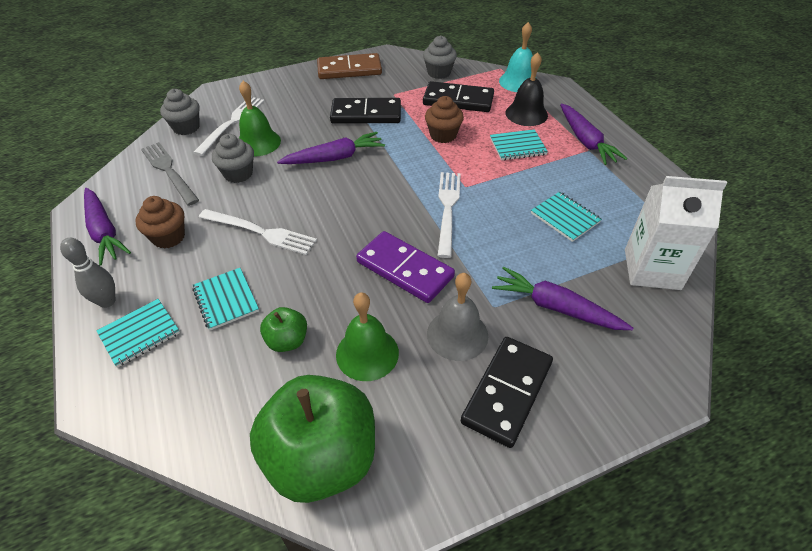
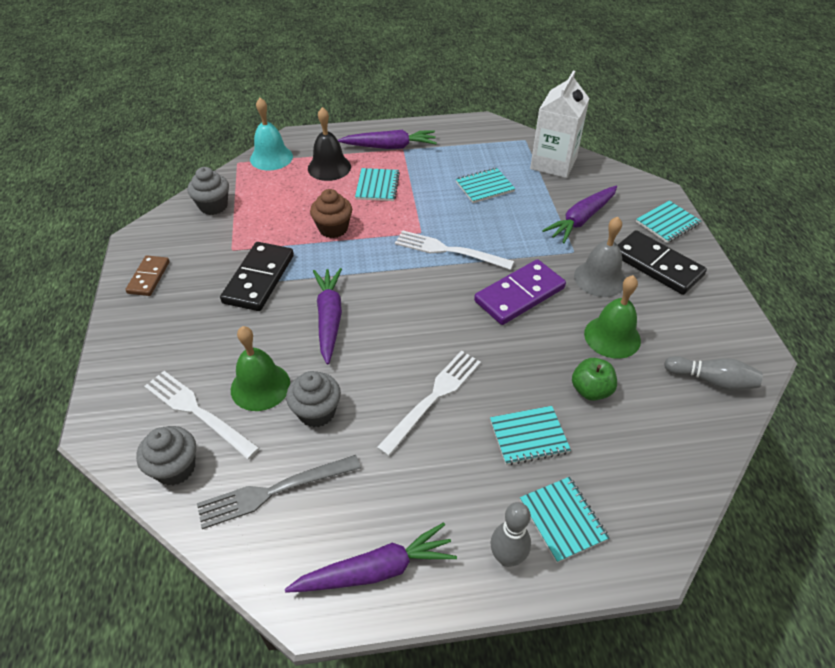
camera: 75 degrees left, 0 degrees up
(168, 237) = (412, 491): brown cupcake -> none
(322, 458) = (711, 381): green apple -> grey bowling pin
(349, 70) = (149, 277): brown domino -> brown domino, size x0.60
(458, 100) = (277, 204): black domino -> none
(601, 401) = (667, 223): none -> turquoise notebook

